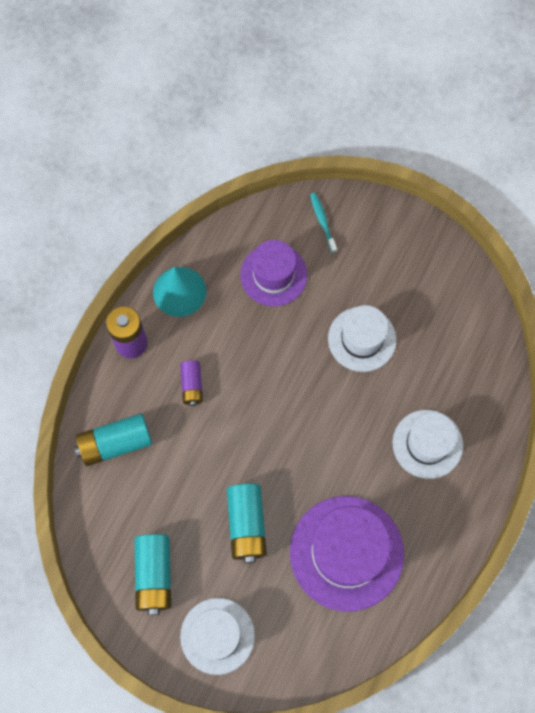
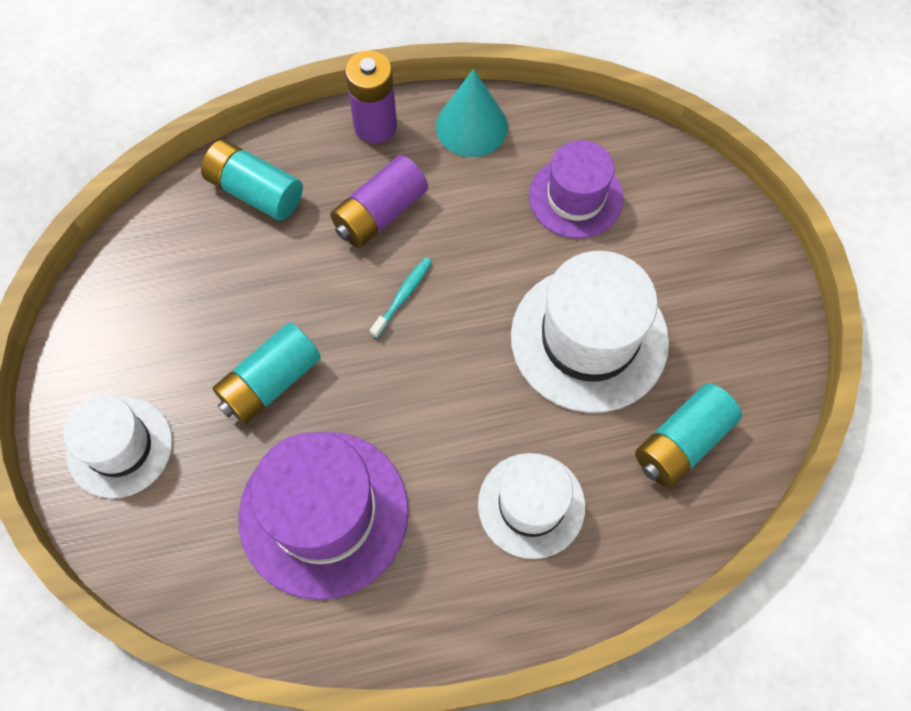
camera: 50 degrees right, 5 degrees down
(154, 575) = (141, 333): turquoise battery -> turquoise battery (682, 443)
(192, 385) = (380, 213): purple battery -> purple battery, size x1.66
(322, 222) = (683, 198): turquoise toothbrush -> turquoise toothbrush (403, 296)
(362, 339) = (589, 339): white hat -> white hat, size x1.57

